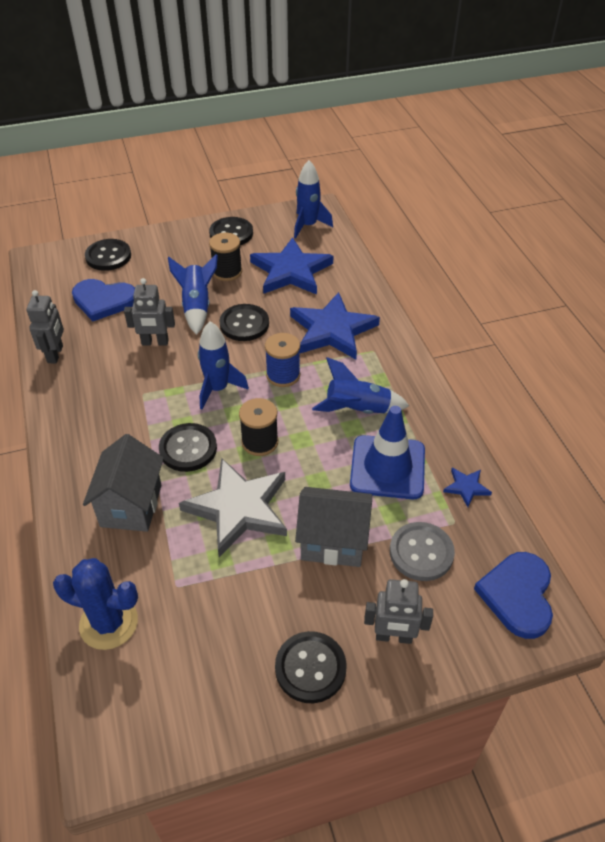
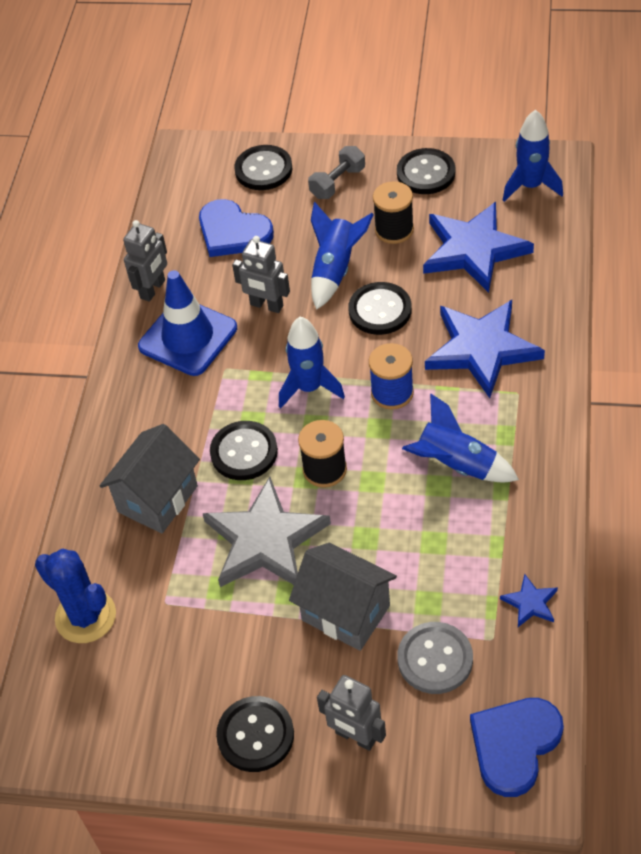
camera: 30 degrees right, 5 degrees up
(169, 252) = (337, 182): none -> grey dumbbell
(387, 467) = (452, 548): blue traffic cone -> blue traffic cone (188, 337)

